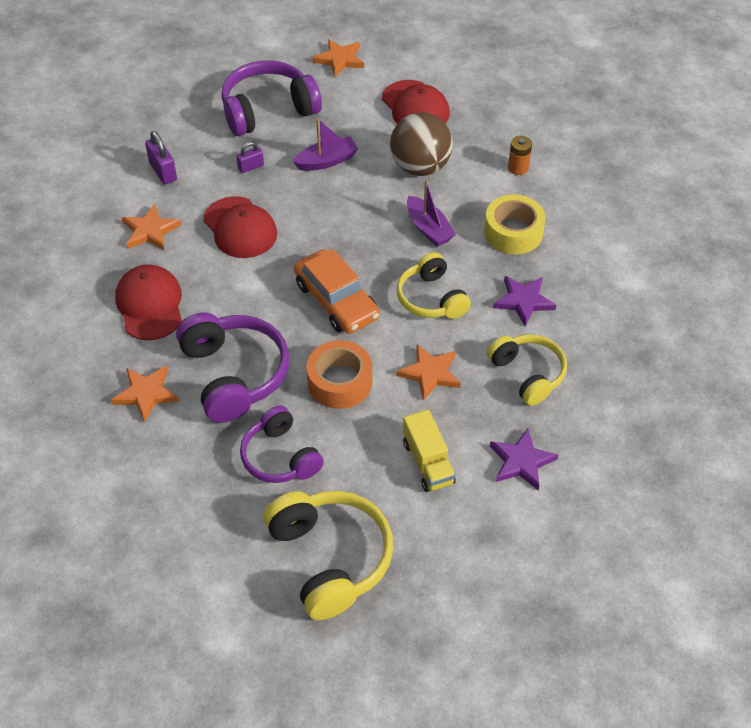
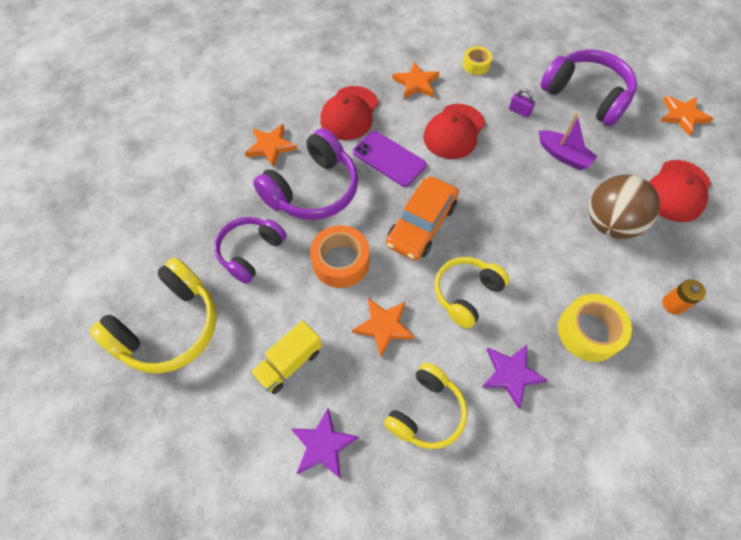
camera: 65 degrees right, 10 degrees up
(150, 305) = (349, 113): red cap -> red cap turned 150 degrees clockwise
(163, 171) = (476, 65): purple padlock -> yellow tape
(238, 295) = (389, 159): none -> purple phone
(428, 229) = (543, 259): purple boat -> none

